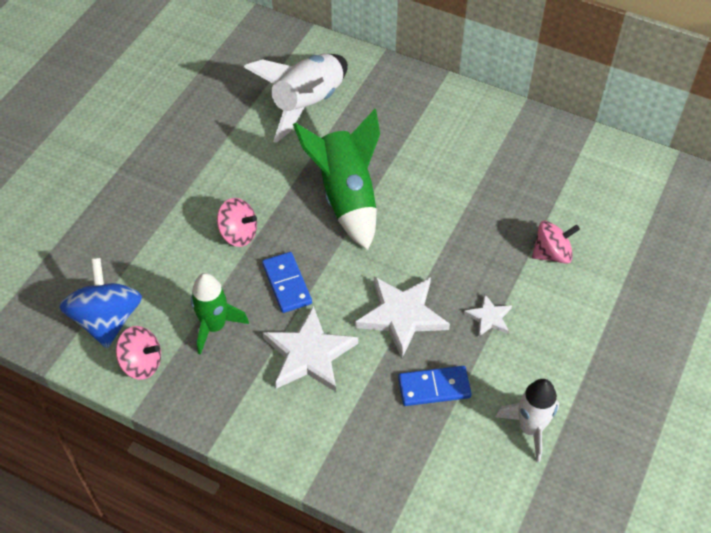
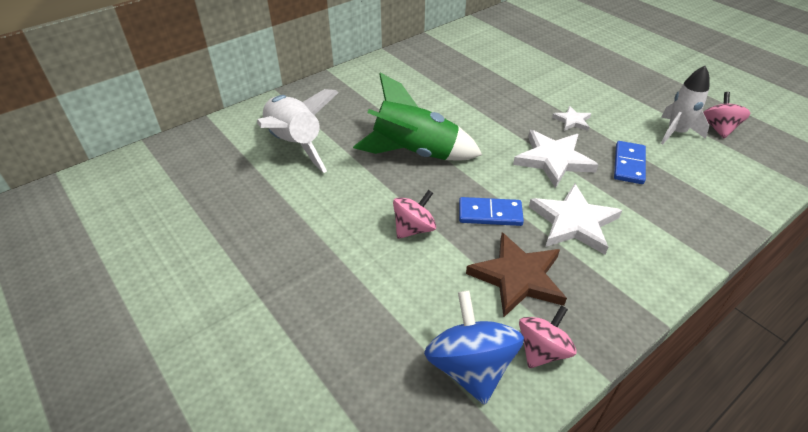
camera: 65 degrees left, 10 degrees down
(107, 319) = (470, 367): blue spinning top -> blue spinning top turned 60 degrees clockwise
(214, 326) = (517, 277): green rocket -> brown star
(552, 254) = (527, 79): pink spinning top -> pink spinning top (718, 128)

